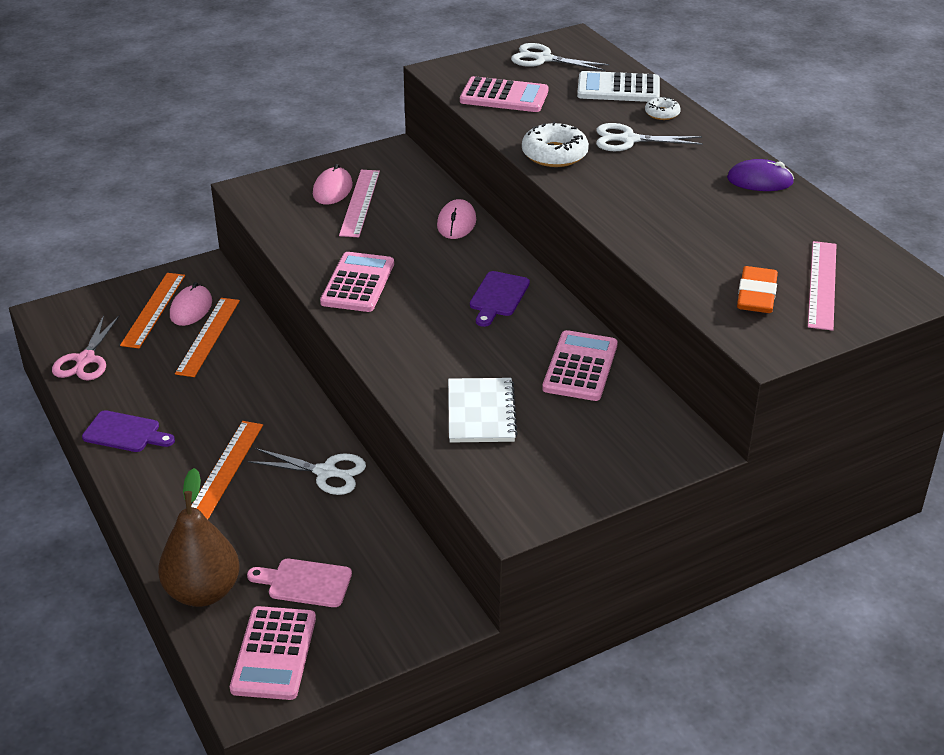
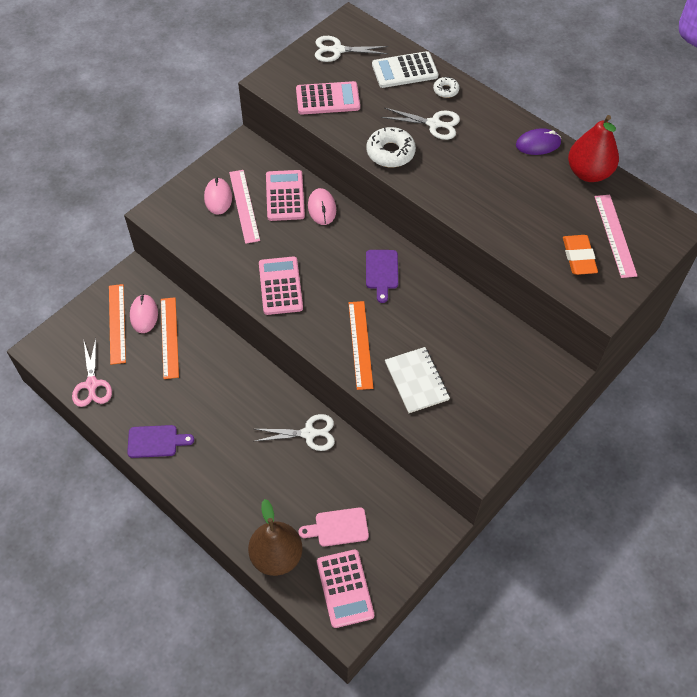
camera: 20 degrees left, 20 degrees up
(225, 469) = (241, 451): orange ruler -> orange ruler (360, 344)
(580, 367) = (462, 321): pink calculator -> pink calculator (285, 196)
(628, 140) = (434, 124): white scissors -> white scissors turned 150 degrees counterclockwise
(816, 219) = (588, 173): none -> red pear

